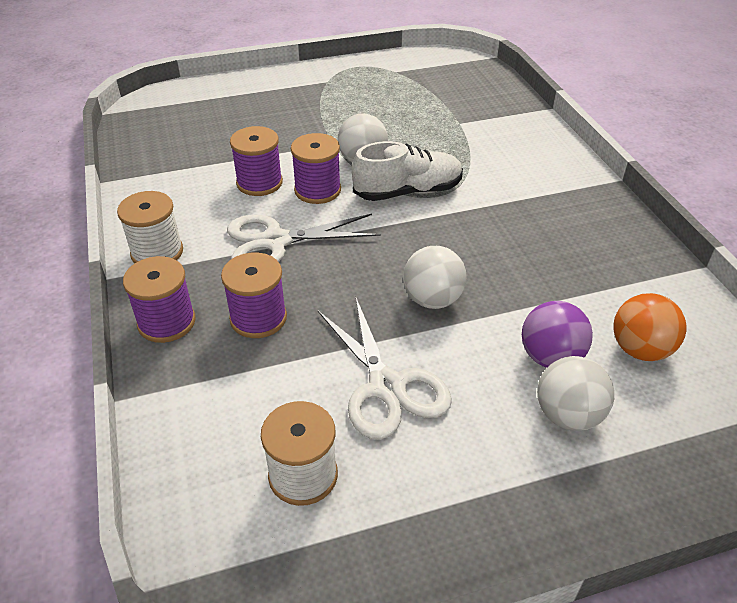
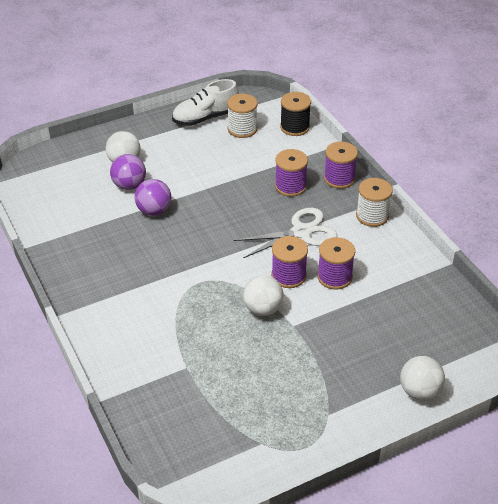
camera: 170 degrees right, 0 degrees up
(184, 463) = (294, 127): none -> black spool
(386, 387) = (213, 163): white scissors -> none
(408, 192) = (221, 283): white shoe -> white shoe (205, 117)
(432, 299) = (194, 207): white ball -> white ball (419, 391)
(501, 302) = (154, 211): none -> purple ball
(640, 349) = (80, 194): orange ball -> none

